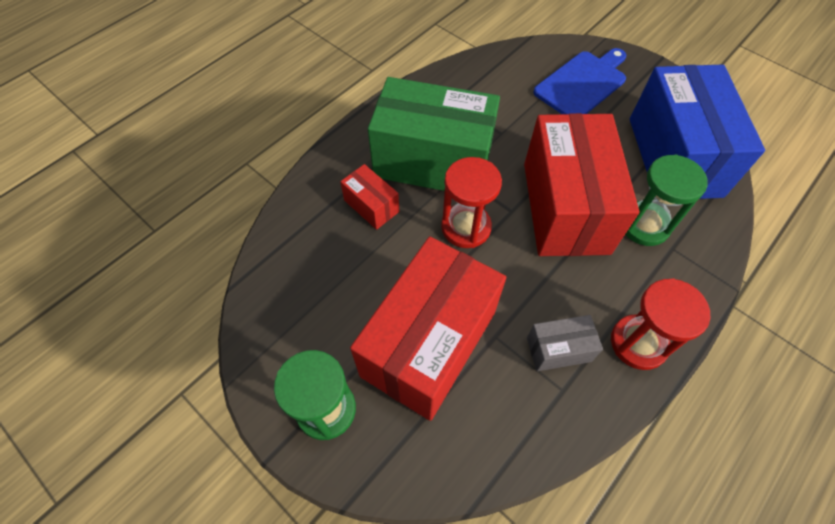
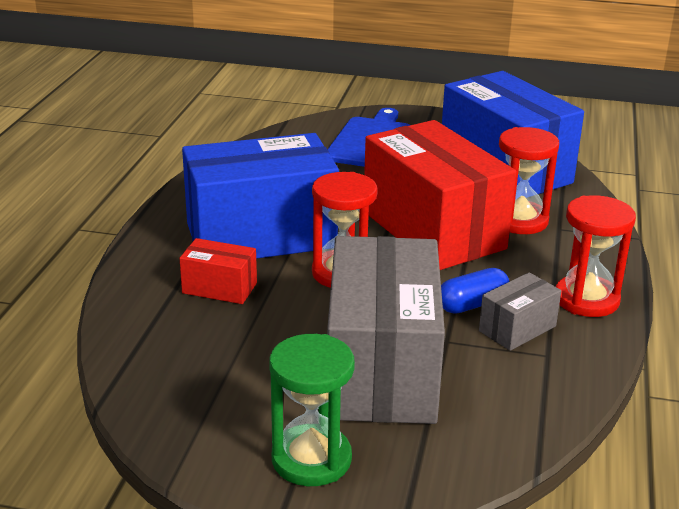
camera: 30 degrees left, 30 degrees down
(428, 343) = (381, 369): red box -> grey box
(433, 162) = (261, 236): green box -> blue box
(541, 306) = (472, 304): none -> blue capsule
(644, 225) = (519, 221): green hourglass -> red hourglass

